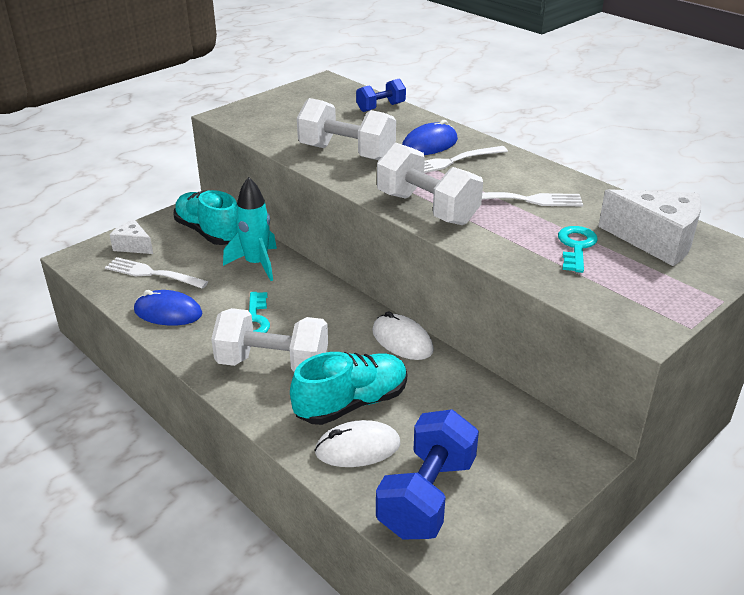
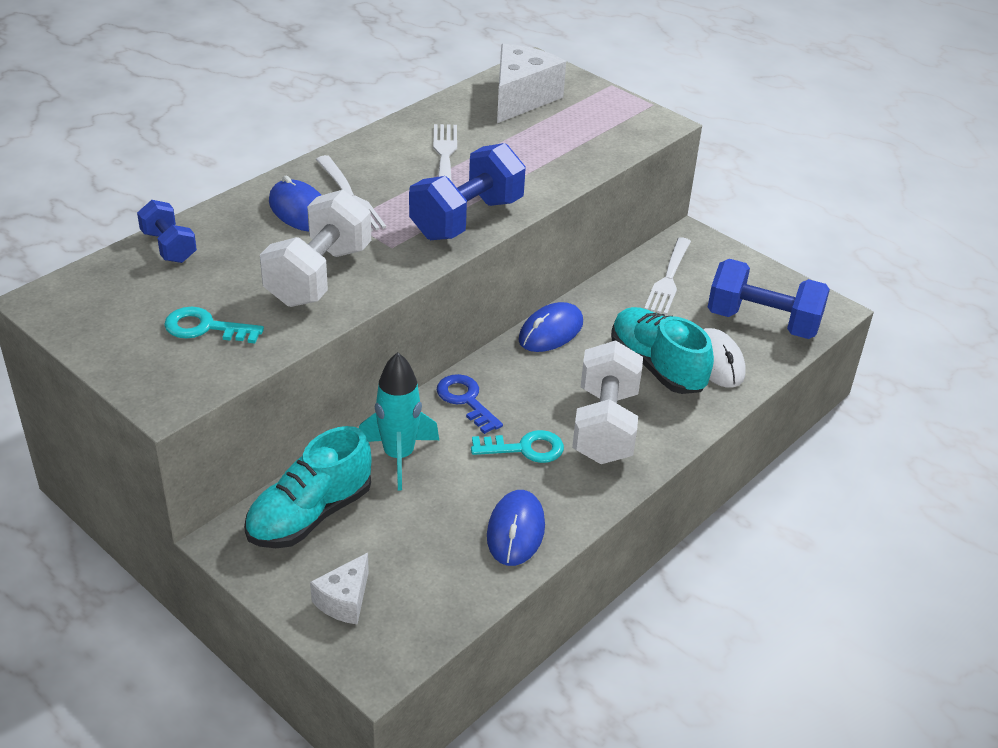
camera: 95 degrees left, 5 degrees up
(153, 274) = (423, 562): white fork -> white fork (668, 278)
(313, 293) = (465, 400): none -> blue key
(402, 341) = (551, 331): white mouse -> blue mouse
(427, 208) = (467, 219): white dumbbell -> blue dumbbell
(576, 246) = (536, 139): turquoise key -> turquoise key (205, 328)

